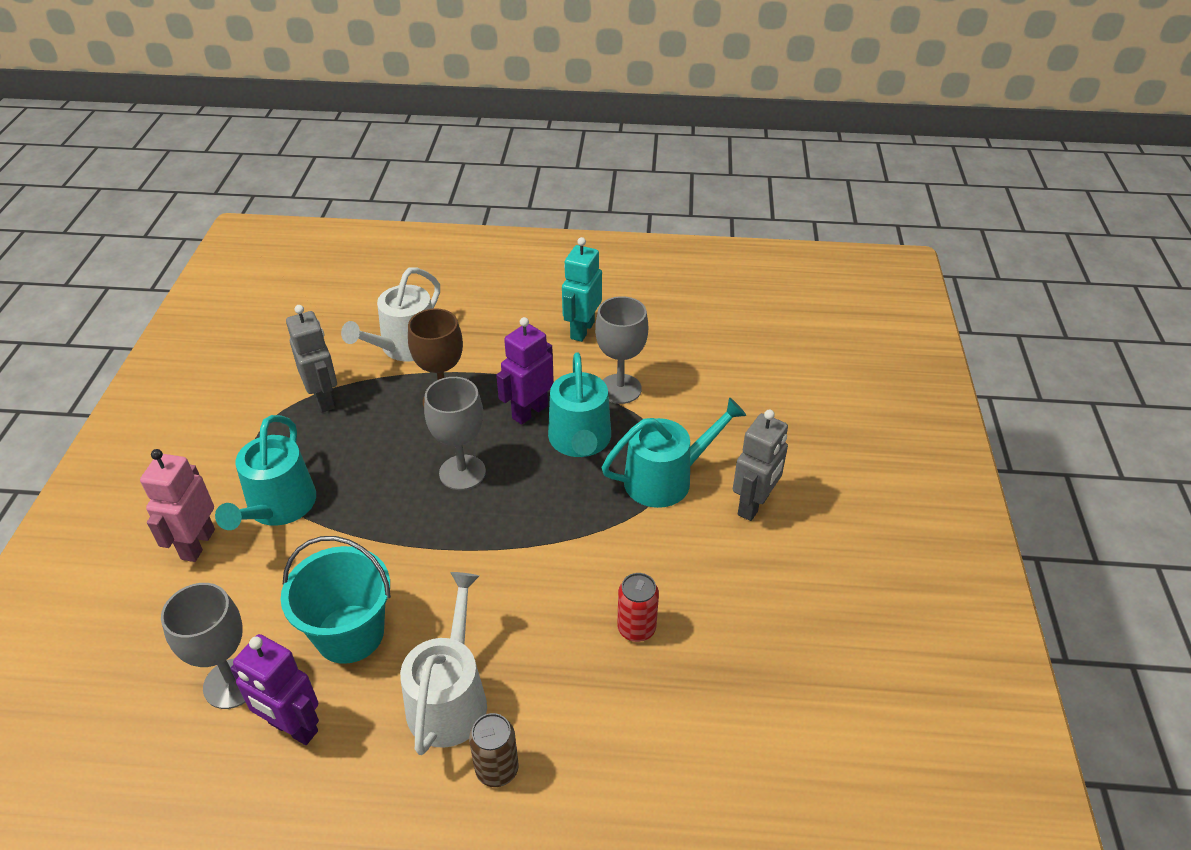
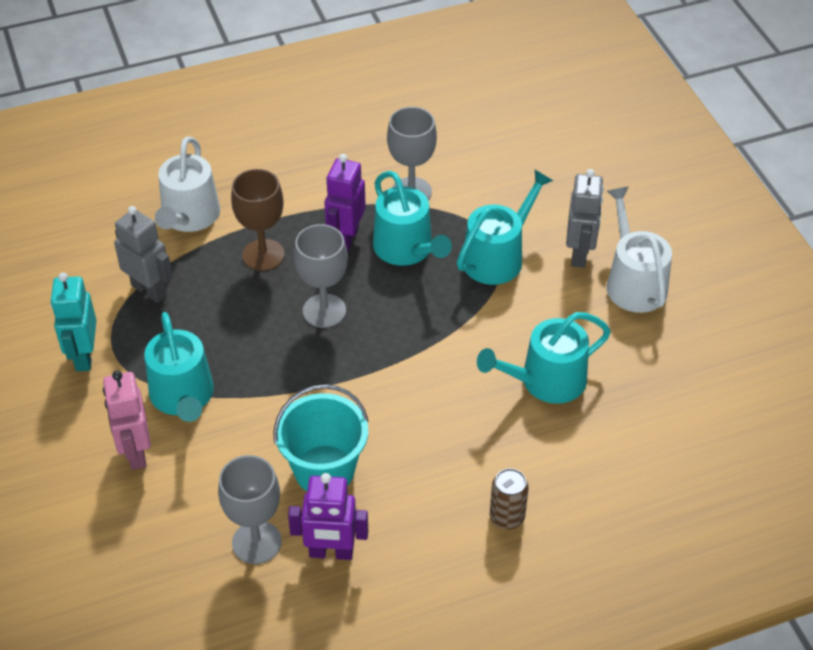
camera: 25 degrees left, 5 degrees up
(449, 698) = (438, 484): white watering can -> white watering can (633, 282)
(582, 330) = (342, 148): turquoise robot -> turquoise robot (84, 356)
(636, 628) = (546, 381): red can -> turquoise watering can

